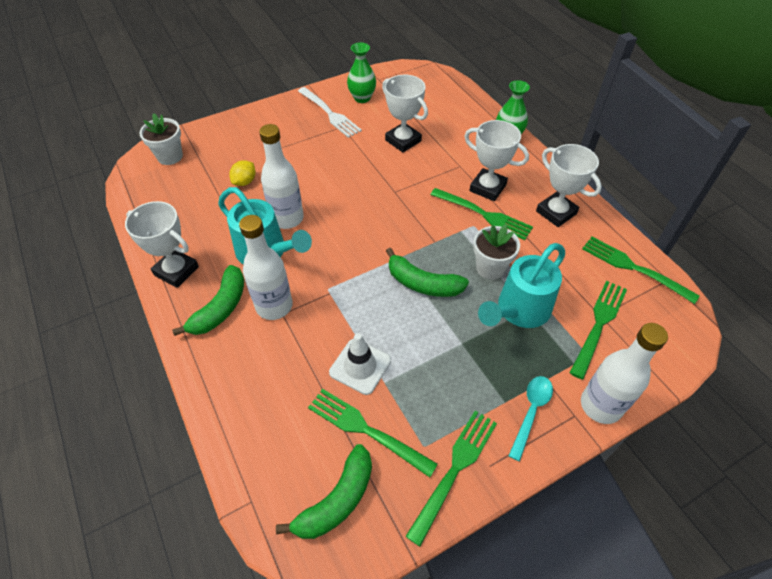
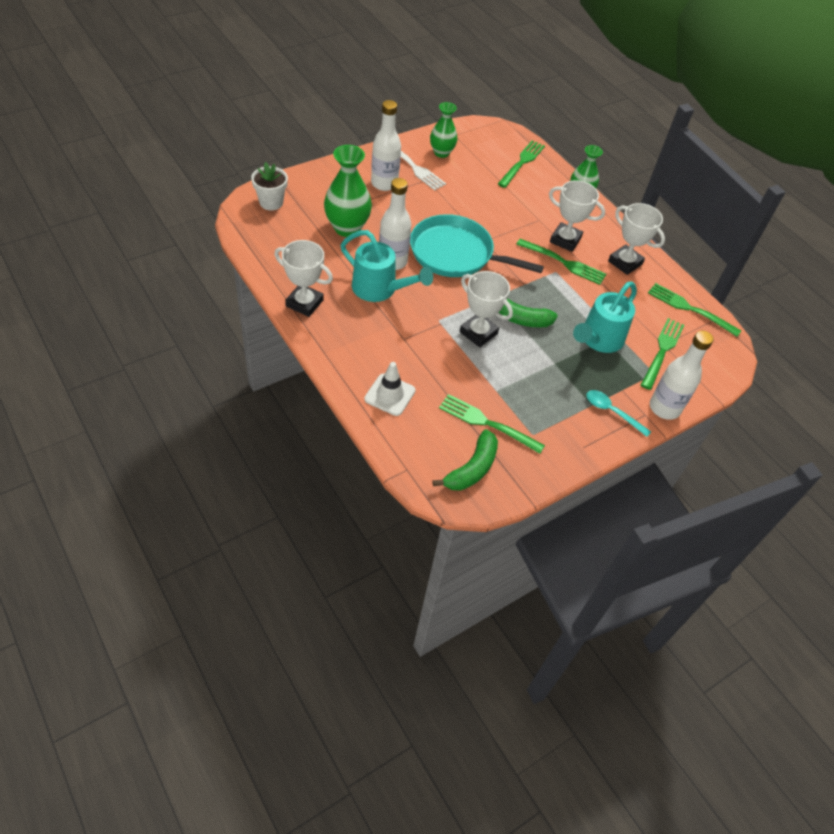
camera: 10 degrees left, 0 degrees up
(220, 308) = (350, 333): green banana -> none
(245, 182) = (347, 228): yellow lemon -> green vase
(274, 306) = (396, 333): white bottle -> white bottle (384, 183)
(360, 207) = (455, 253): none -> turquoise pan
(360, 366) = (475, 379): white traffic cone -> white traffic cone (390, 395)
(403, 141) = (485, 195): white trophy -> white trophy (478, 333)
(454, 470) = (557, 449): green fork -> green fork (522, 163)
(490, 268) = (573, 306): white flower pot -> none
(531, 412) = (612, 412): turquoise spoon -> turquoise spoon turned 75 degrees counterclockwise

